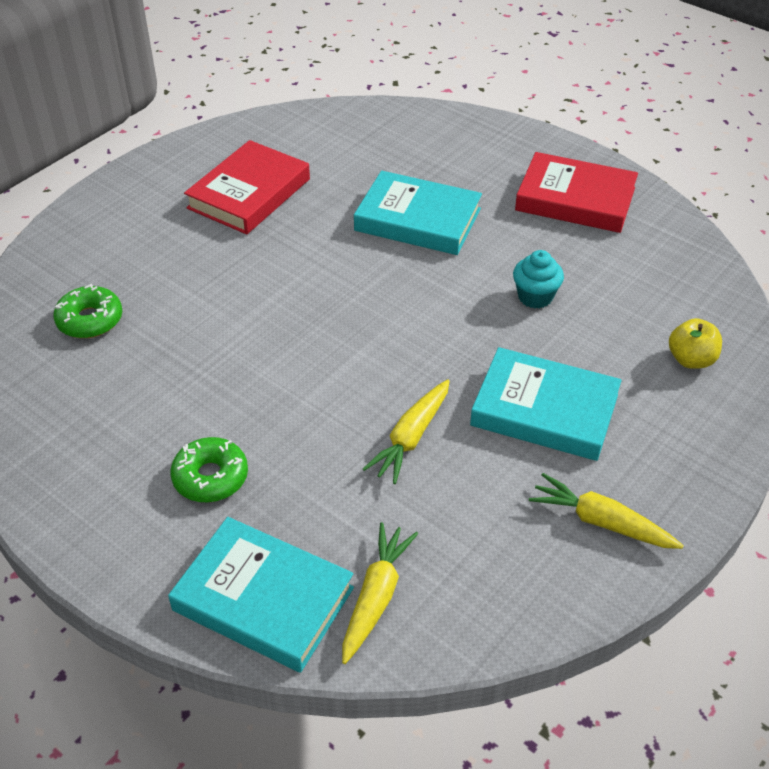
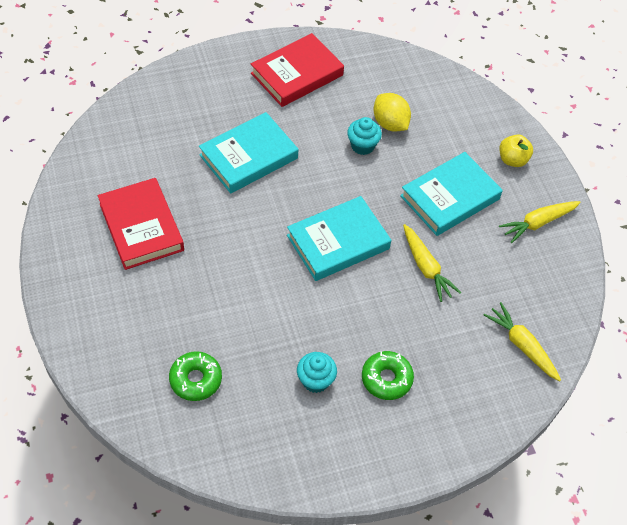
camera: 60 degrees left, 10 degrees up
(159, 414) = (315, 380): none -> turquoise cupcake
(263, 599) = (490, 397): turquoise book -> turquoise book (338, 242)
(596, 304) = (390, 124): none -> yellow lemon
(691, 359) = (461, 115): yellow apple -> yellow apple (512, 160)

